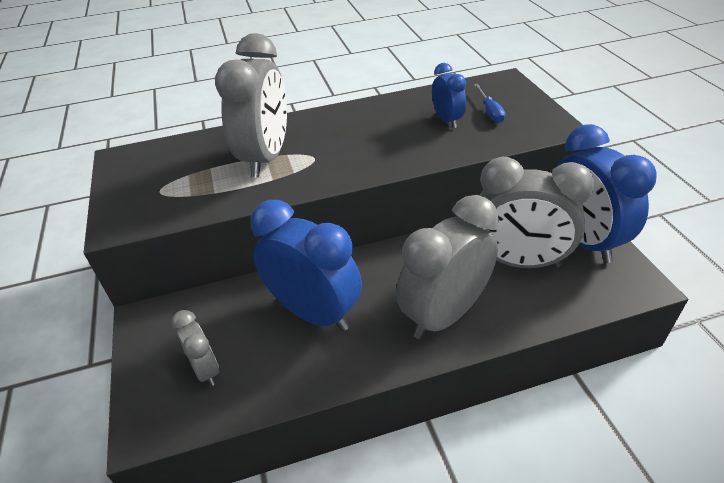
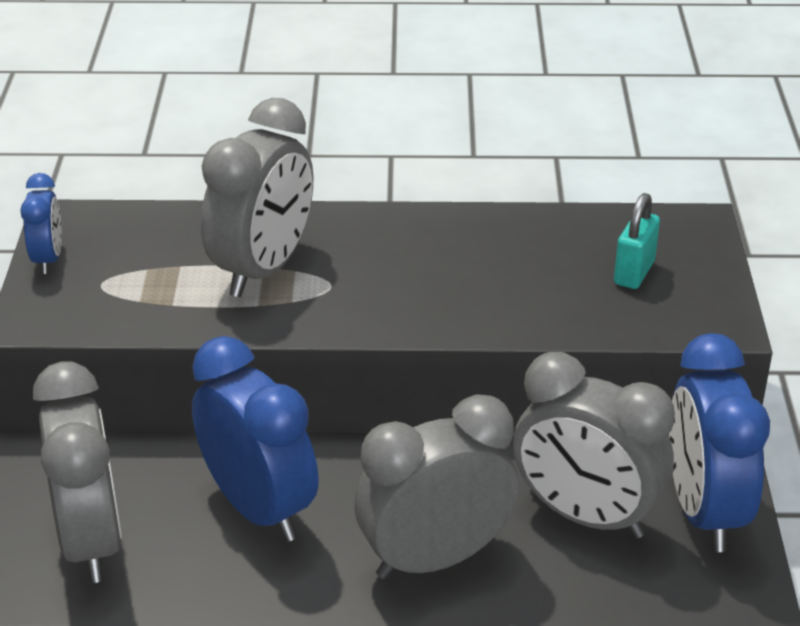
camera: 15 degrees right, 5 degrees down
(205, 369) = (91, 541): grey clock -> grey clock, size x1.96
(447, 120) = (558, 272): blue clock -> blue clock (48, 259)
(489, 111) = (634, 273): blue screwdriver -> turquoise padlock

